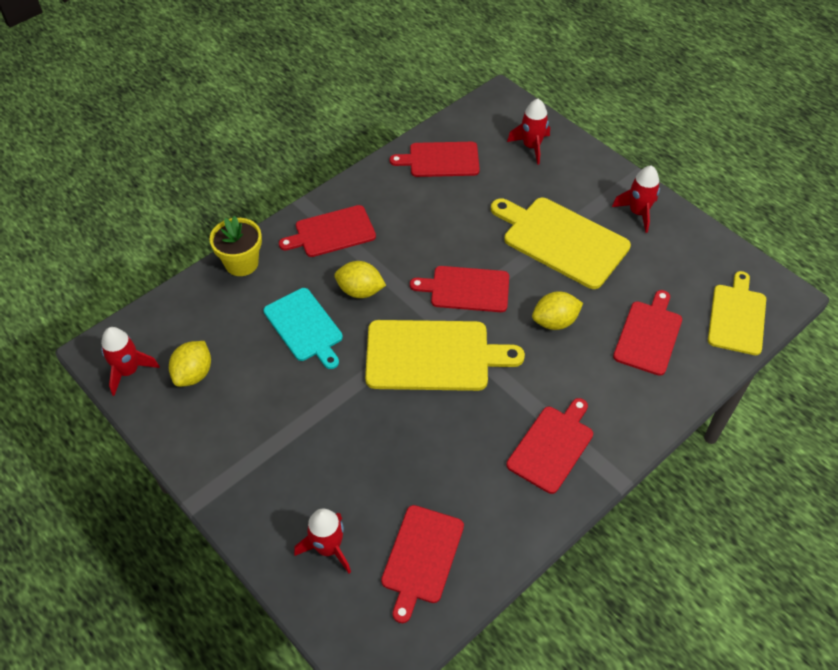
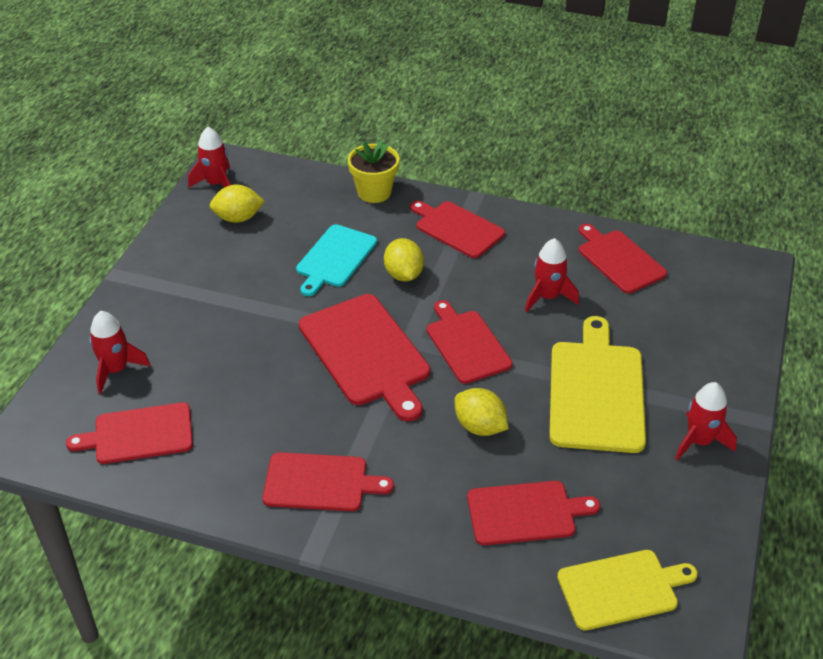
camera: 60 degrees right, 10 degrees down
(433, 356) = (366, 353): yellow cutting board -> red cutting board
(531, 147) = (708, 318): red rocket -> red rocket (547, 297)

